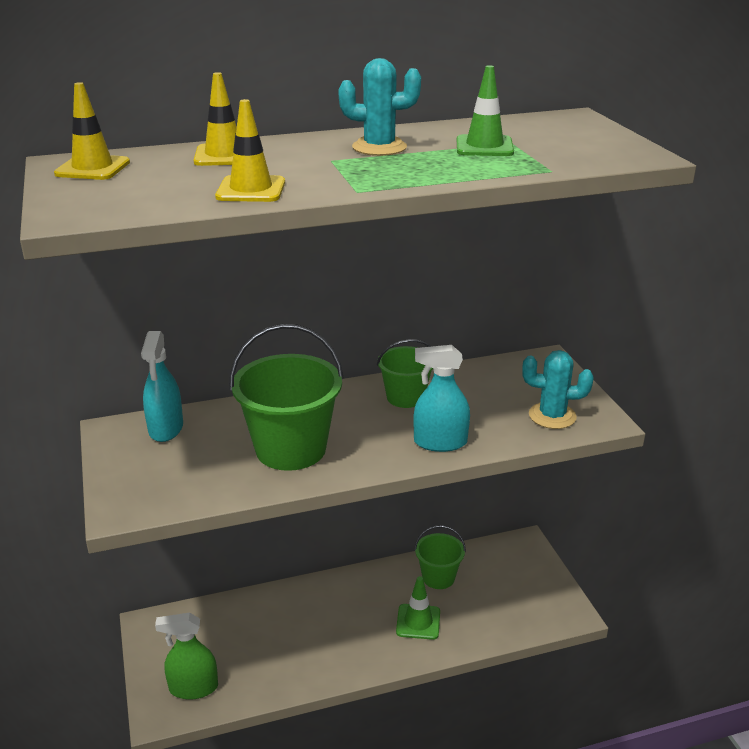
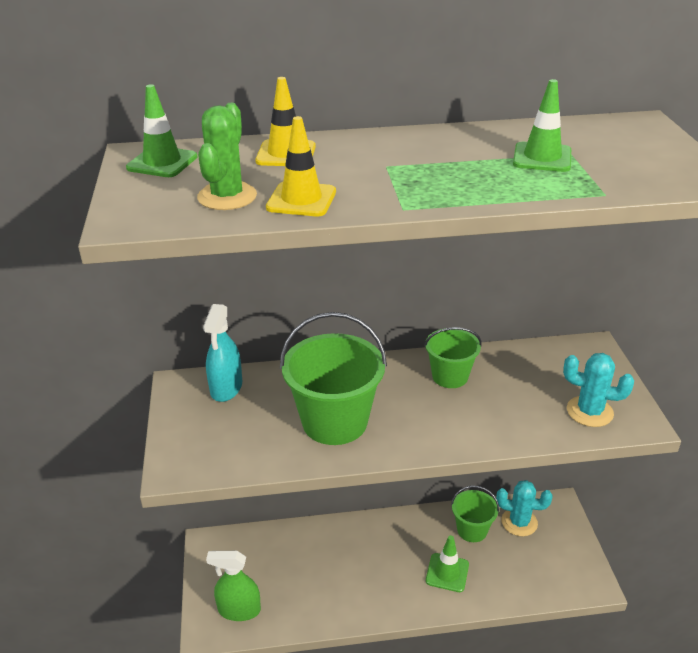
camera: 10 degrees right, 5 degrees up
(92, 168) = (162, 162): yellow traffic cone -> green traffic cone
(171, 191) = (227, 197): none -> green cactus
(379, 147) = (436, 152): turquoise cactus -> turquoise cactus (519, 522)
(440, 442) = (475, 430): turquoise spray bottle -> none

